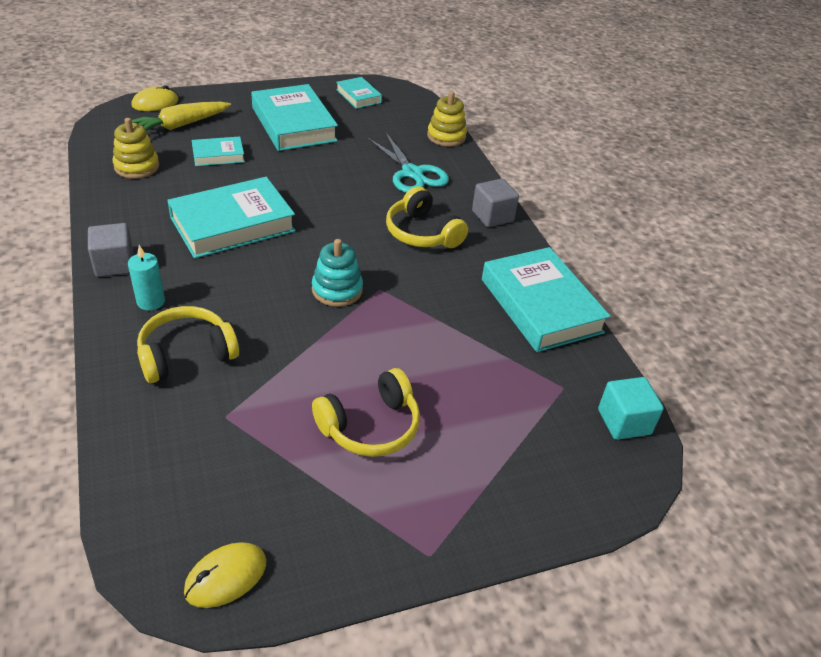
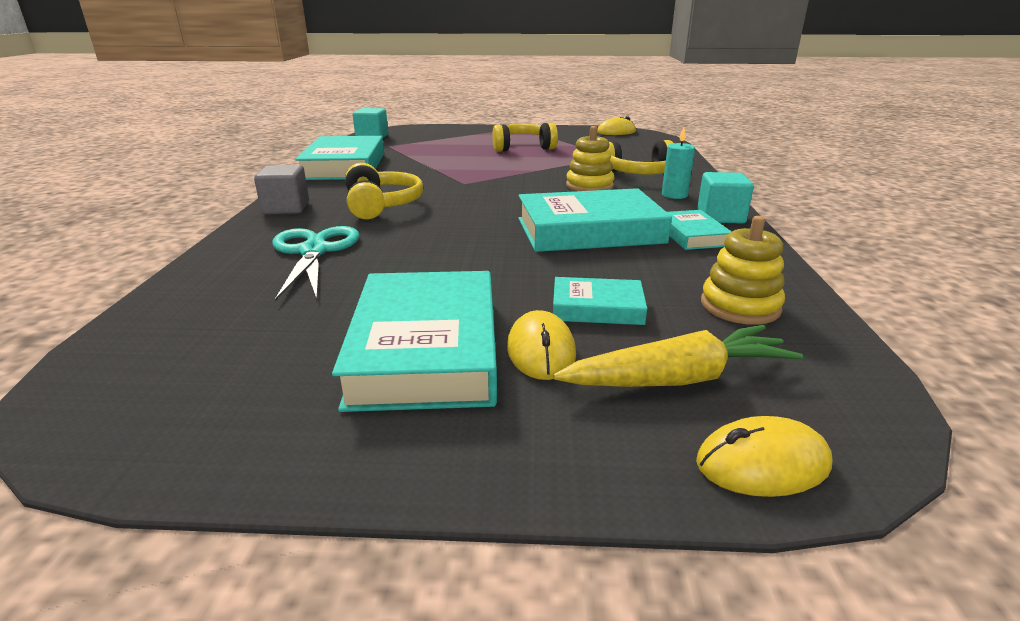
camera: 155 degrees left, 15 degrees down
(114, 264) = (720, 217): grey cube -> turquoise cube
(242, 130) = (540, 351): none -> yellow mouse
(337, 290) = (503, 186): turquoise stacking toy -> none
(358, 96) = (202, 407): turquoise book -> turquoise book (691, 235)
(446, 136) = (176, 291): yellow stacking toy -> yellow stacking toy (589, 186)

